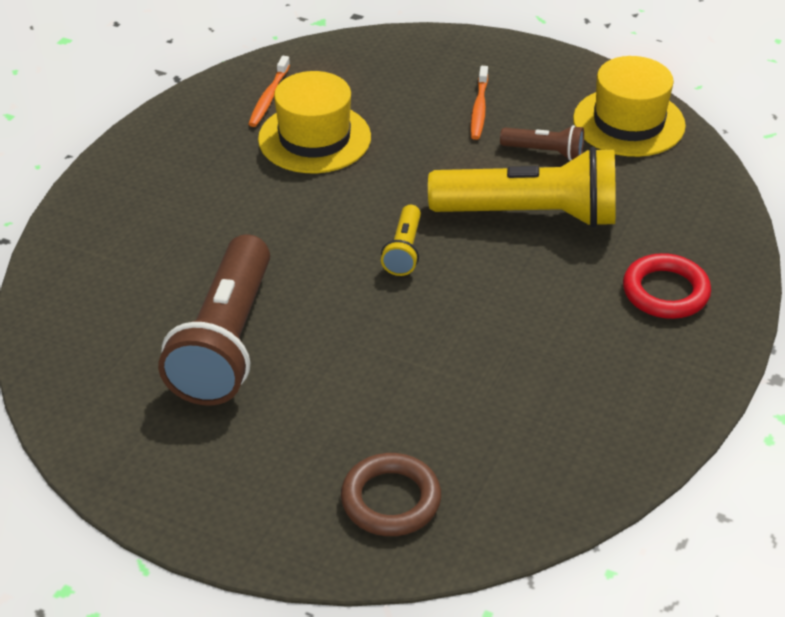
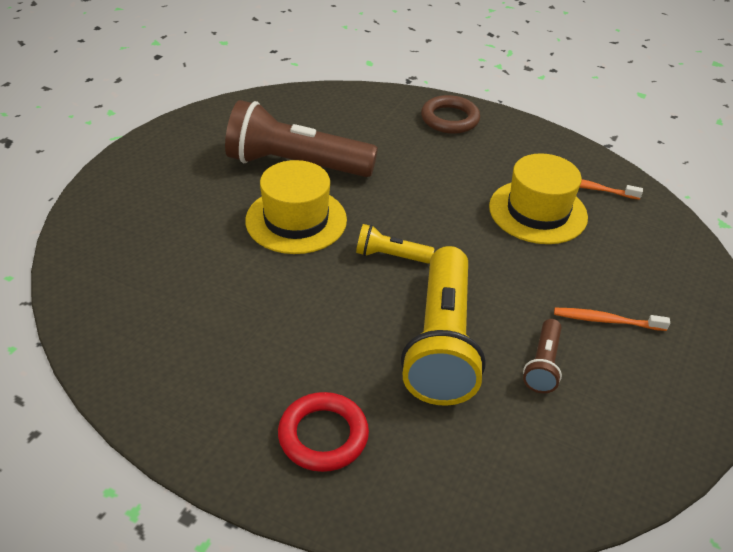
camera: 90 degrees right, 0 degrees up
(391, 500) = (124, 234): brown ring -> brown ring (450, 119)
(629, 122) = (611, 447): yellow hat -> yellow hat (296, 220)

